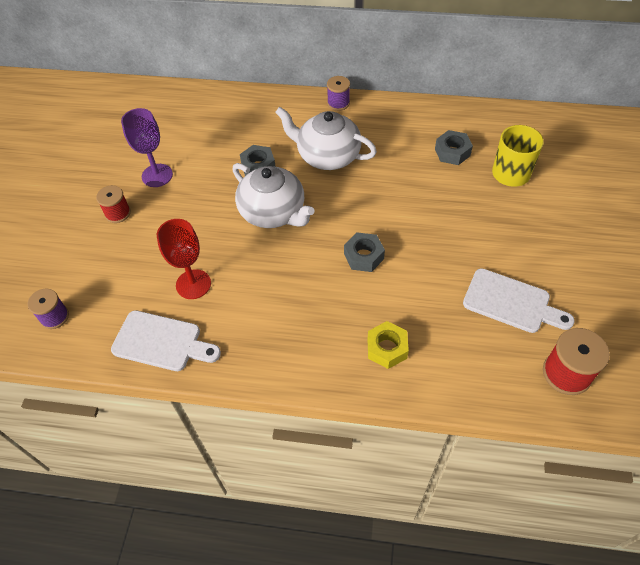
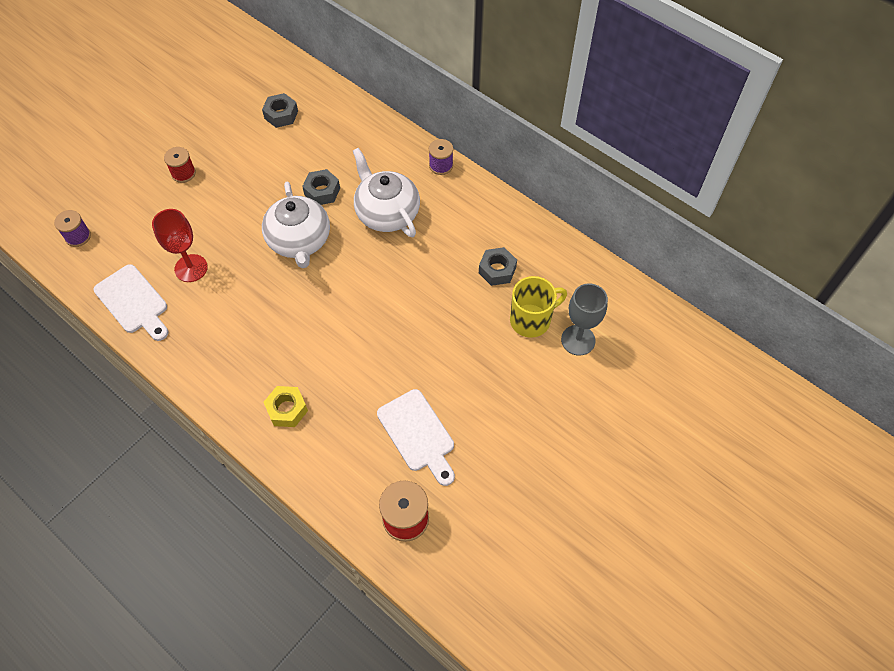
camera: 30 degrees right, 5 degrees up
(157, 175) = (238, 155): purple goblet -> none
(363, 256) = (336, 322): grey nut -> grey nut (281, 115)
(557, 168) = (578, 340): none -> grey goblet

